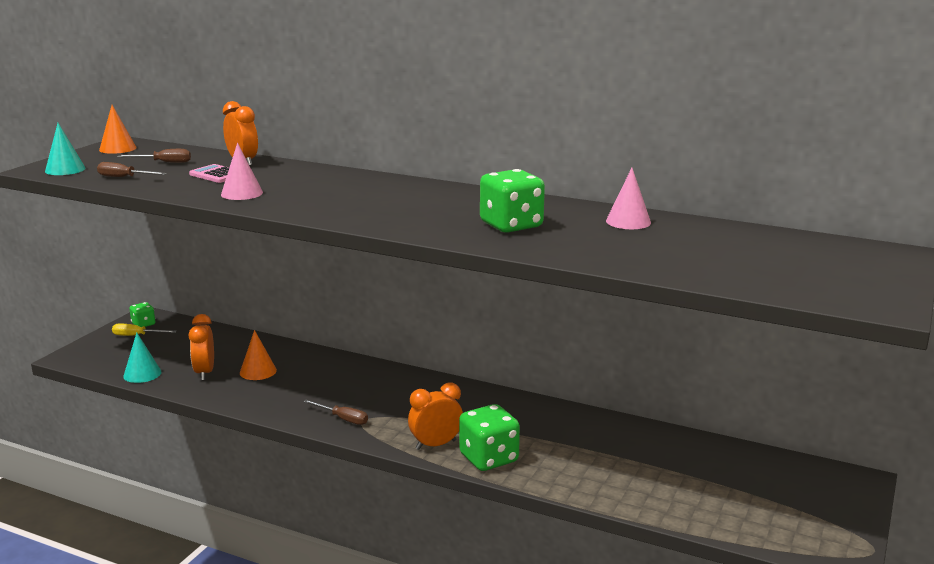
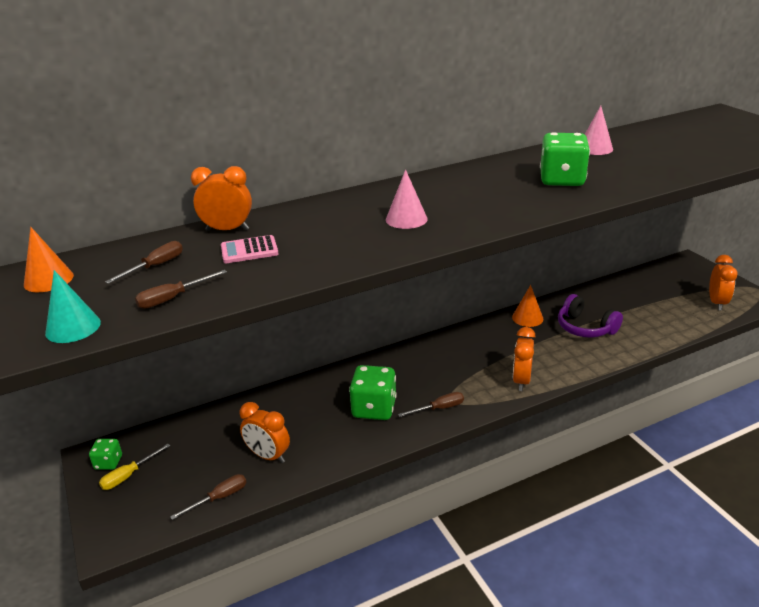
camera: 50 degrees left, 10 degrees up
(142, 374) = (219, 498): turquoise cone -> brown screwdriver
(242, 193) = (331, 252): pink cone -> pink cone (406, 219)
(258, 371) = (305, 423): orange cone -> orange cone (527, 318)
(489, 458) = (560, 366): green dice -> green dice (374, 408)
(584, 452) = (585, 328): none -> purple headphones
(779, 525) = (717, 303): none -> orange clock

